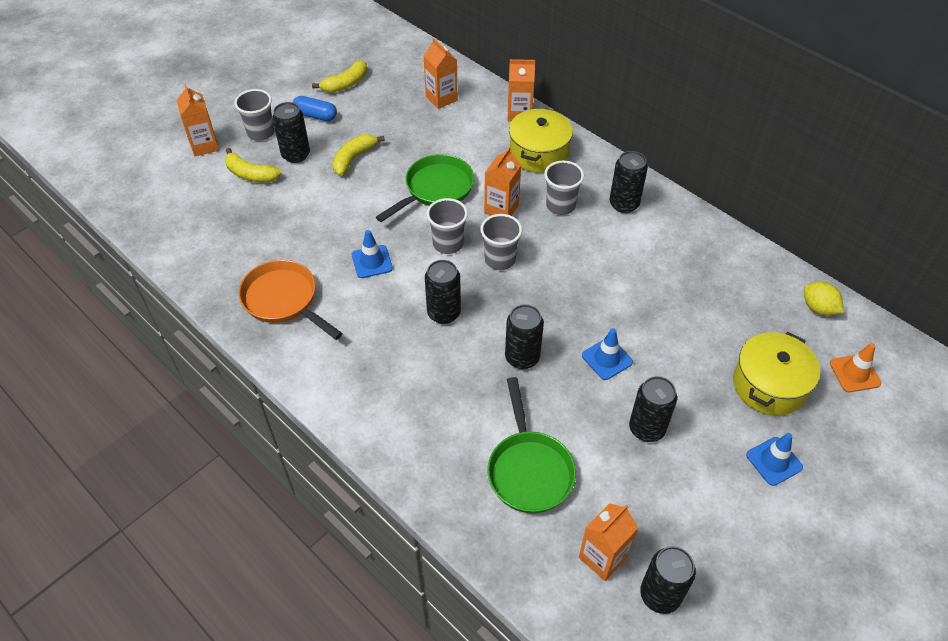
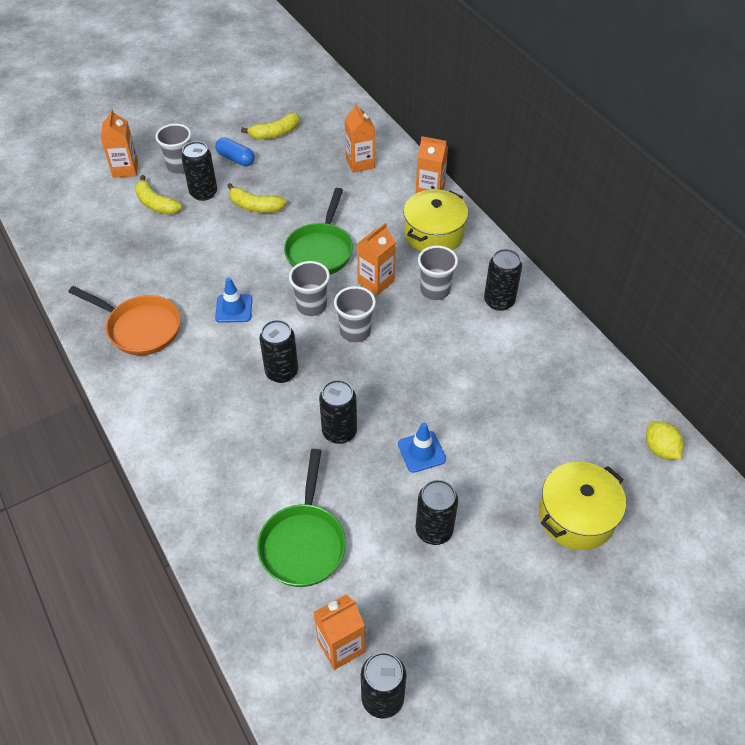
camera: 15 degrees right, 0 degrees up
(283, 300) = (140, 328): orange pan -> orange pan turned 150 degrees clockwise
(354, 158) = (255, 206): yellow banana -> yellow banana turned 120 degrees counterclockwise
(435, 189) = (320, 251): green pan -> green pan turned 135 degrees clockwise
(774, 461) = (551, 594): blue traffic cone -> none
(854, 373) = (672, 525): orange traffic cone -> none

